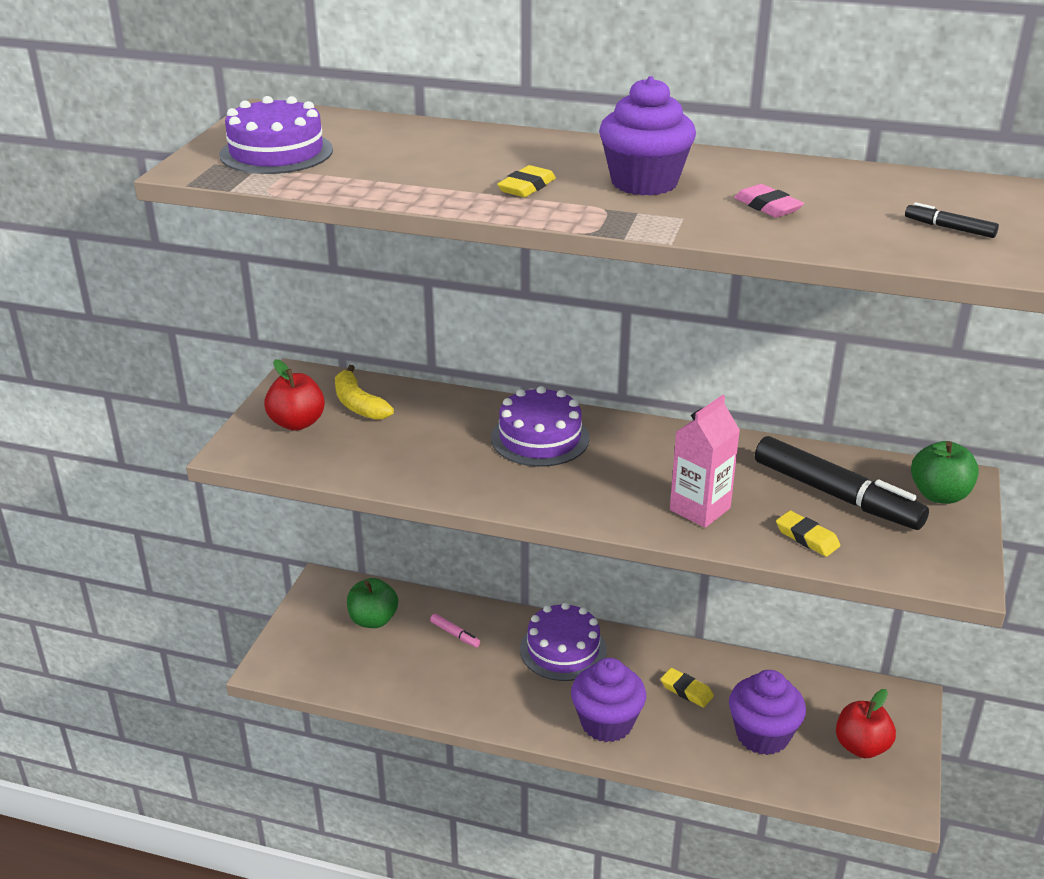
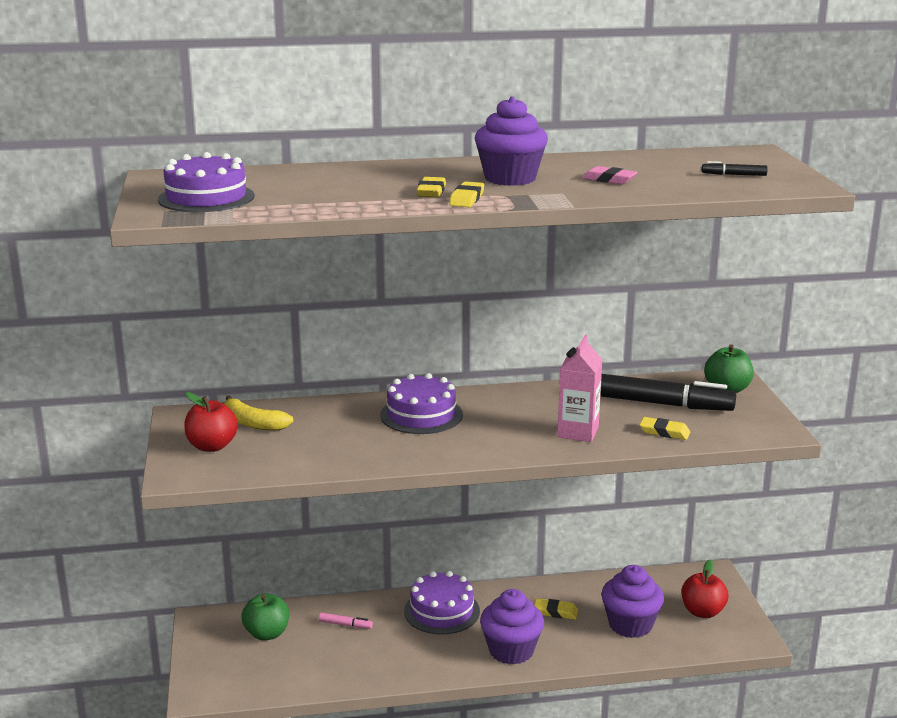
camera: 25 degrees left, 10 degrees down
(554, 206) = (466, 199): none -> yellow eraser

